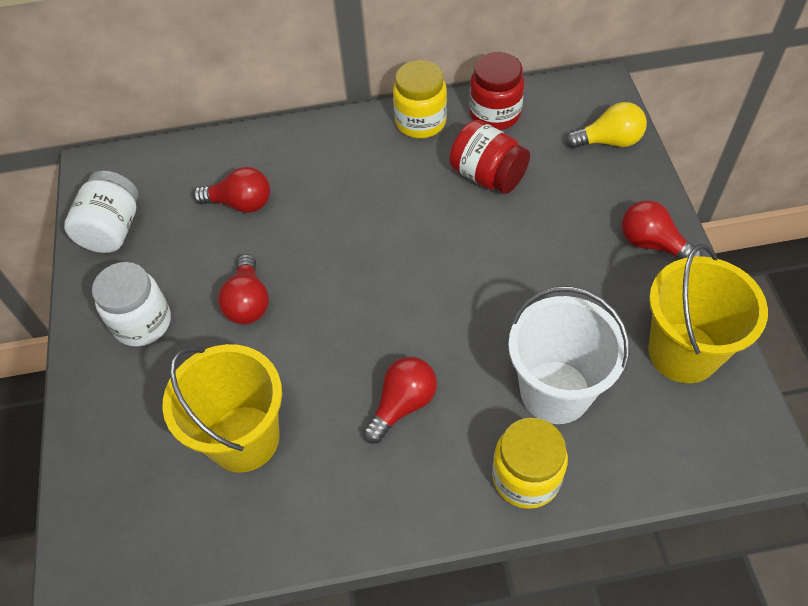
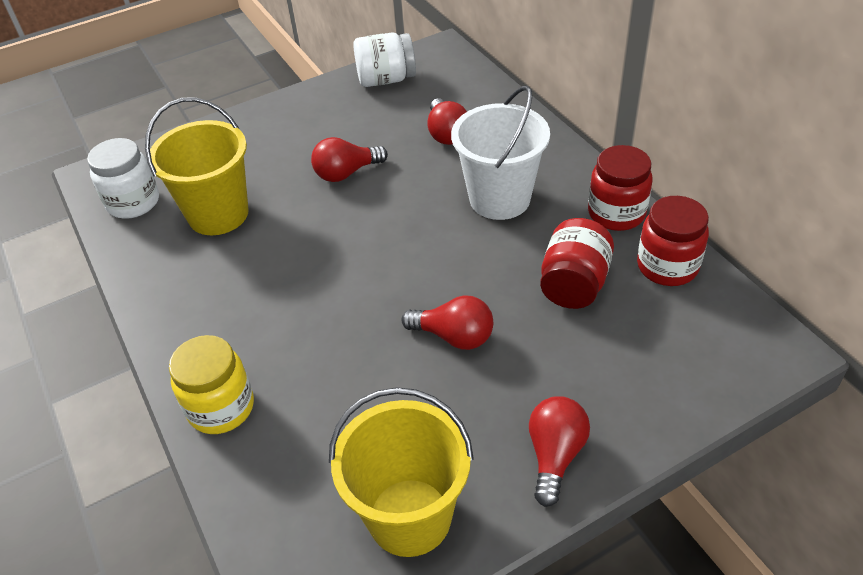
camera: 70 degrees right, 10 degrees down
(142, 323) = (305, 126): white jar -> white jar (133, 202)
(402, 404) = (275, 299): red light bulb -> red light bulb (454, 336)
(420, 122) = (616, 213): yellow jar -> red jar
(555, 392) = (321, 408): white bucket -> white bucket (499, 199)
(609, 141) = (694, 378): yellow light bulb -> none

